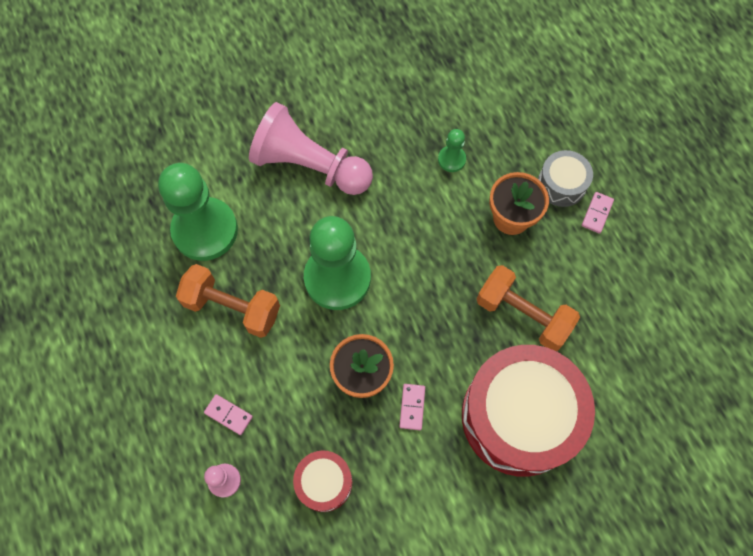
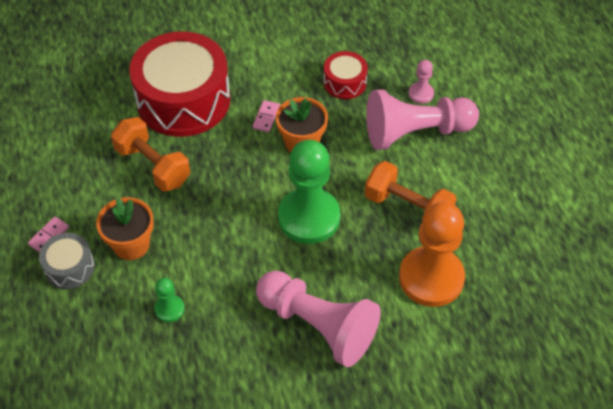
camera: 170 degrees left, 15 degrees down
(205, 230) = (431, 278): green pawn -> orange pawn
(228, 415) = (415, 132): pink domino -> pink pawn

